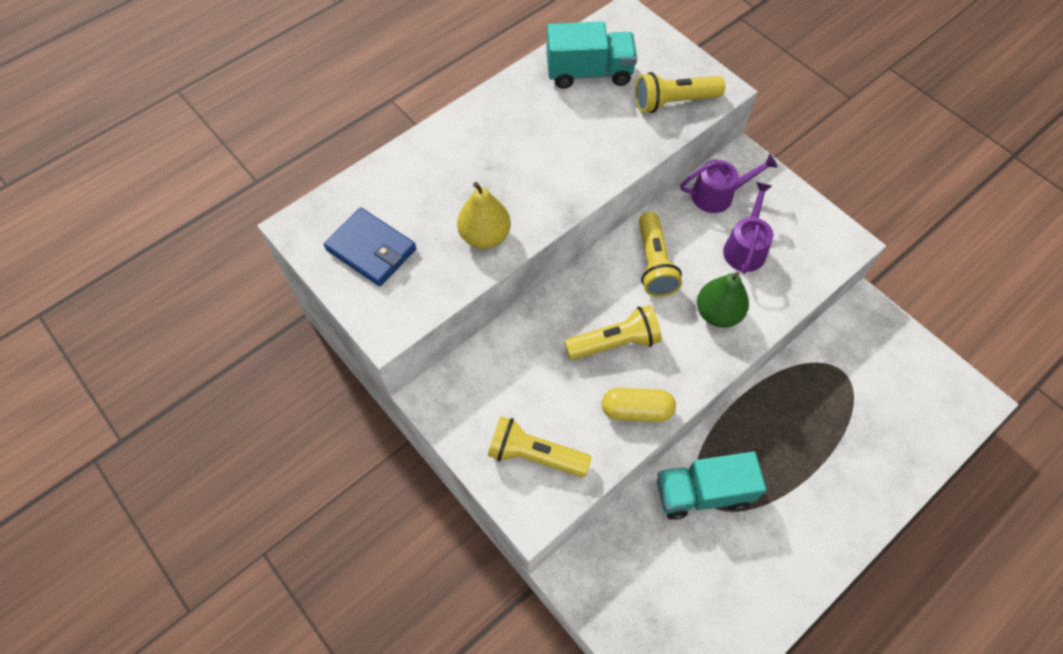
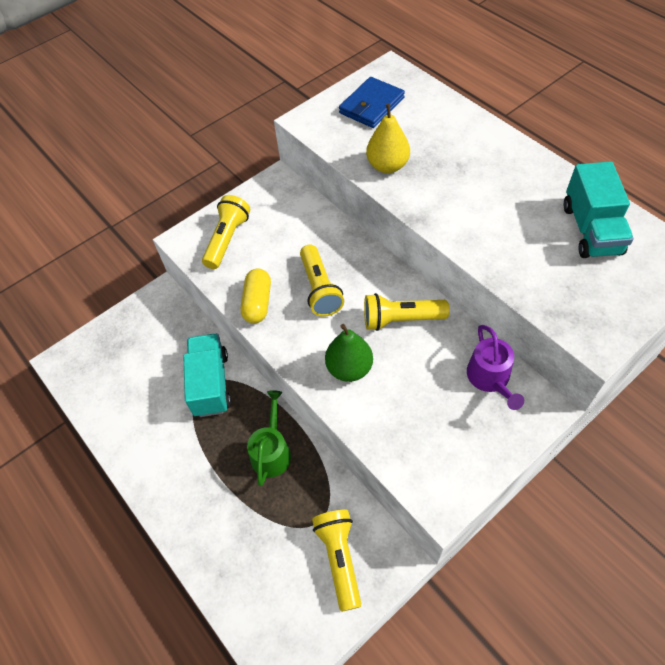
camera: 95 degrees right, 5 degrees down
(673, 102) = (567, 299): yellow flashlight -> yellow flashlight (339, 558)
(745, 248) = (425, 398): purple watering can -> none
(778, 419) = (271, 451): none -> green watering can

